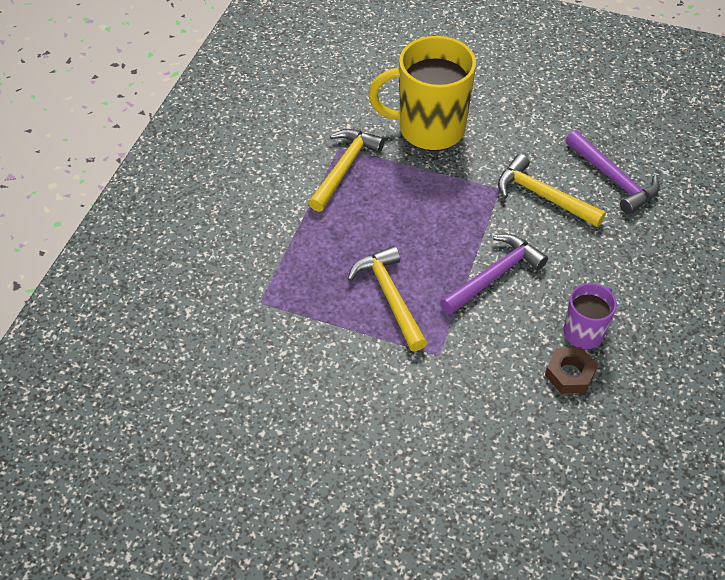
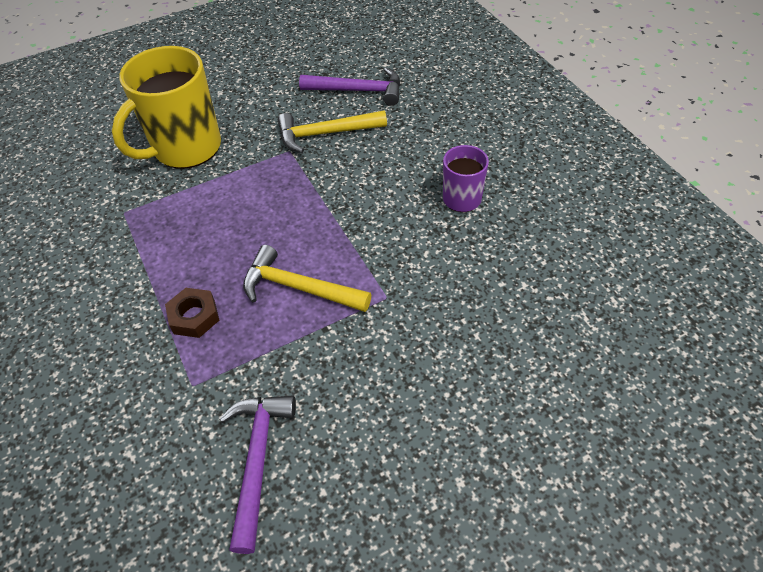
camera: 45 degrees left, 0 degrees up
(344, 168) = (146, 224): yellow hammer -> none
(494, 275) = (357, 210): purple hammer -> purple hammer (257, 461)
(569, 374) = (487, 232): brown nut -> brown nut (194, 317)

